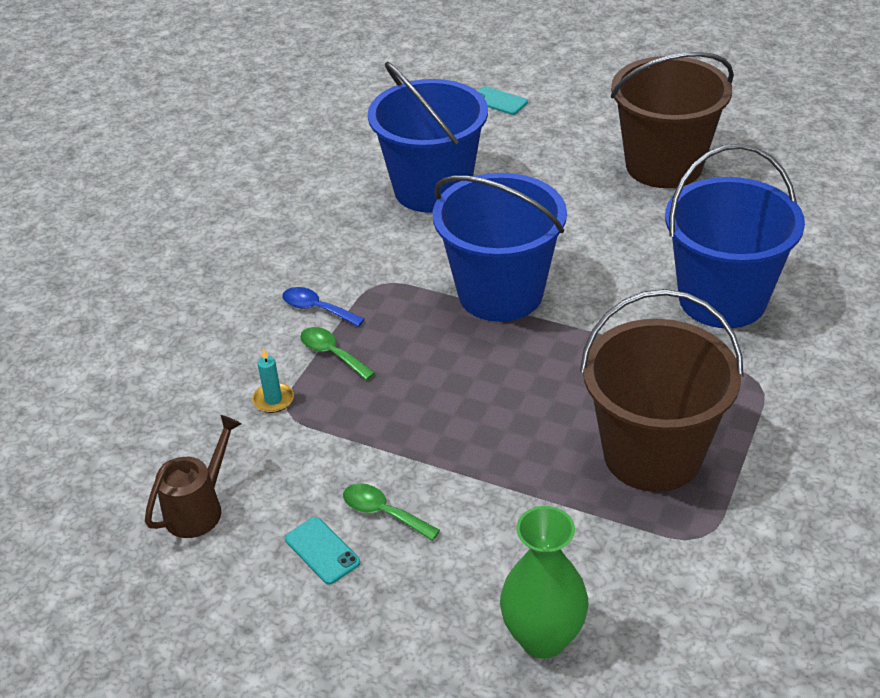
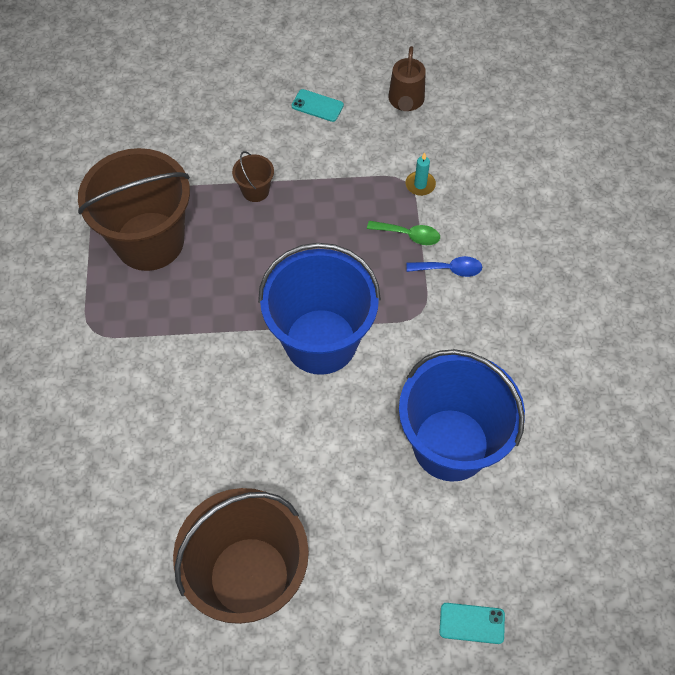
camera: 150 degrees right, 20 degrees up
(383, 512) = (297, 139): green spoon -> none
(481, 466) = (255, 190): none -> brown bucket
(543, 638) = (170, 107): green vase -> none
(722, 299) = (141, 407): blue bucket -> none

